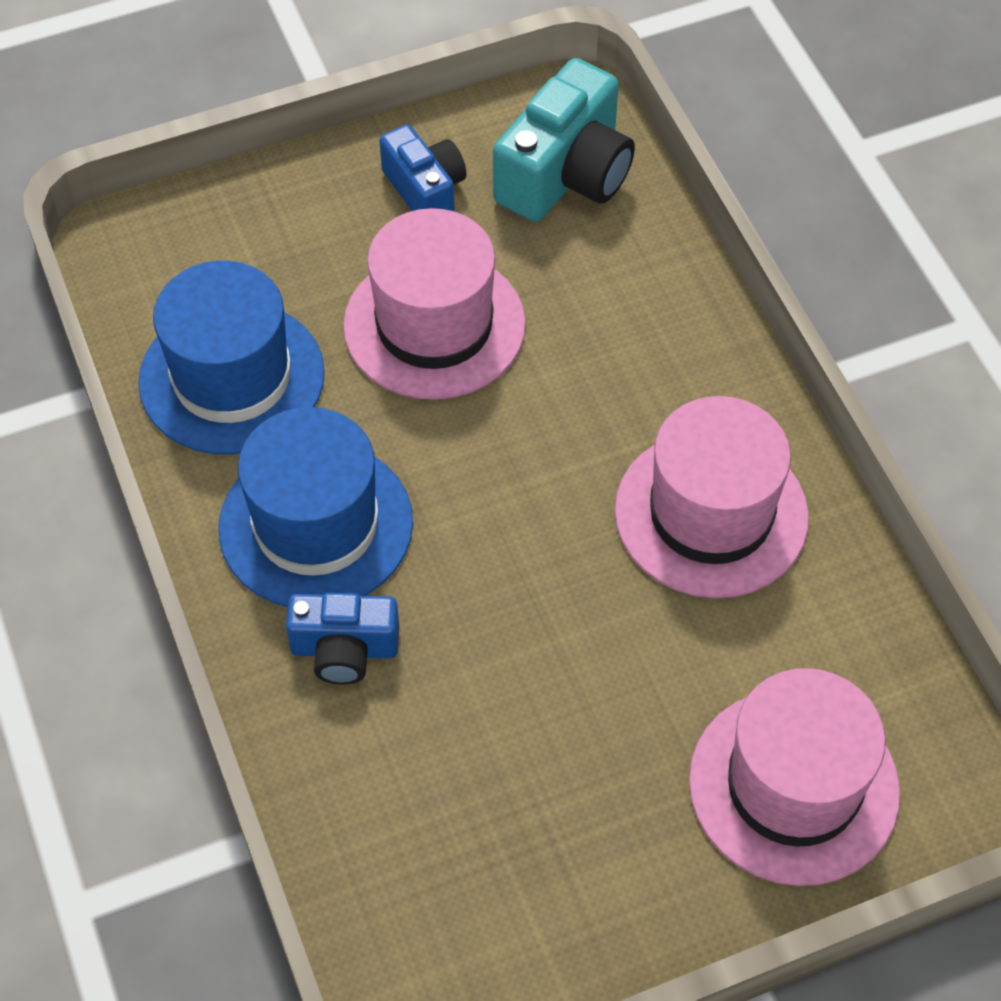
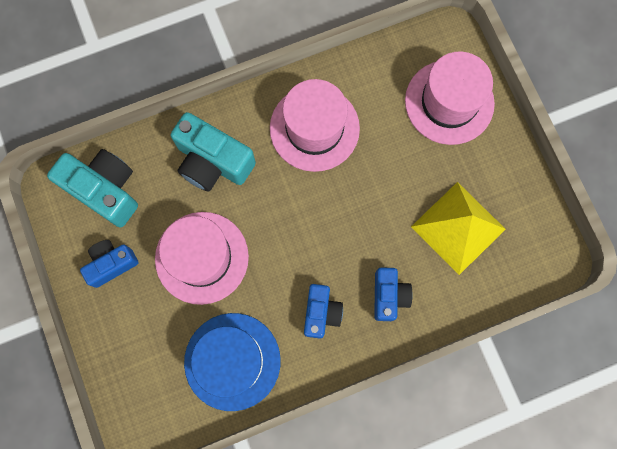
camera: 90 degrees left, 20 degrees up
(316, 525) = (321, 313): blue hat -> blue camera
(492, 793) = (458, 227): none -> yellow pyramid
(628, 338) = (213, 162): none -> turquoise camera

